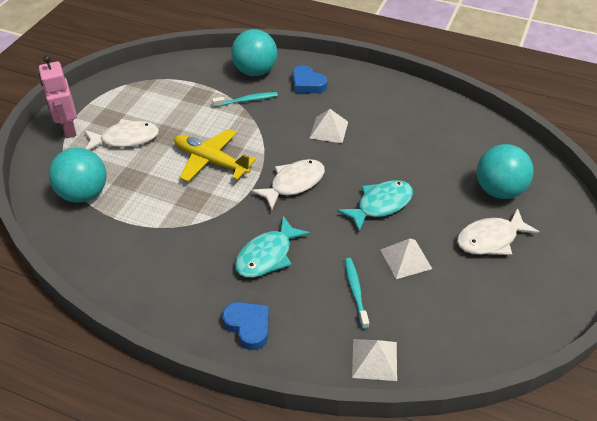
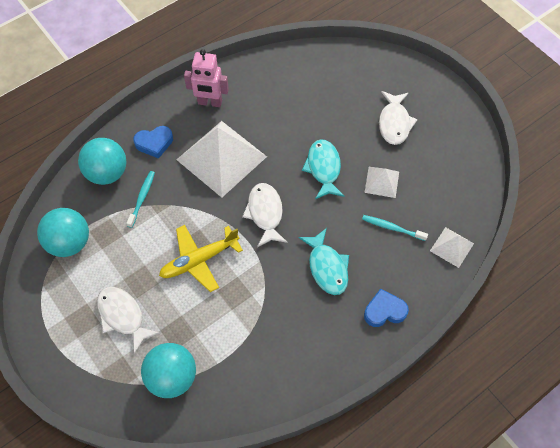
camera: 60 degrees left, 15 degrees up
(69, 129) = (73, 361): pink robot -> pink robot (210, 102)
(125, 139) = (123, 316): white fish -> white fish turned 60 degrees counterclockwise
(329, 130) = (221, 158): white pyramid -> white pyramid, size x2.11
(498, 190) = (355, 90): turquoise ball -> turquoise ball (69, 243)

